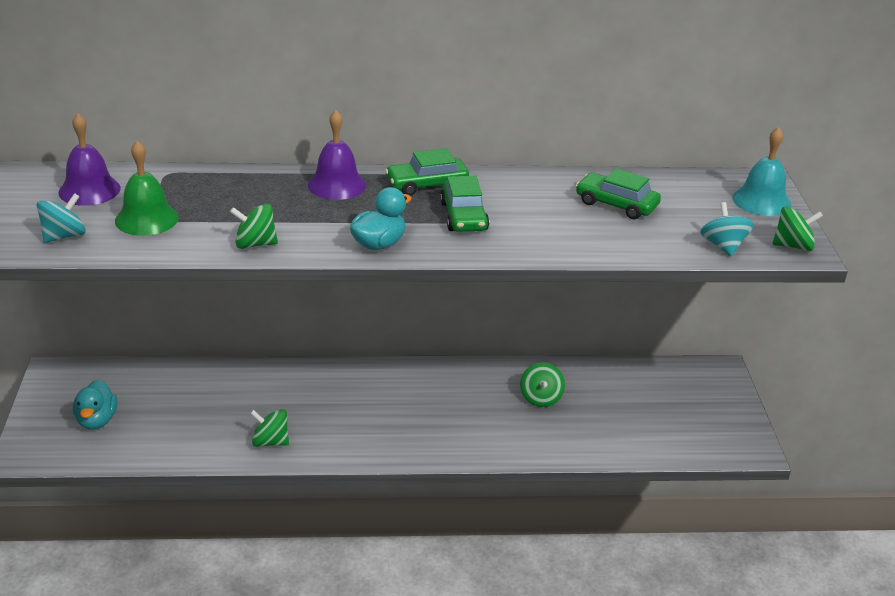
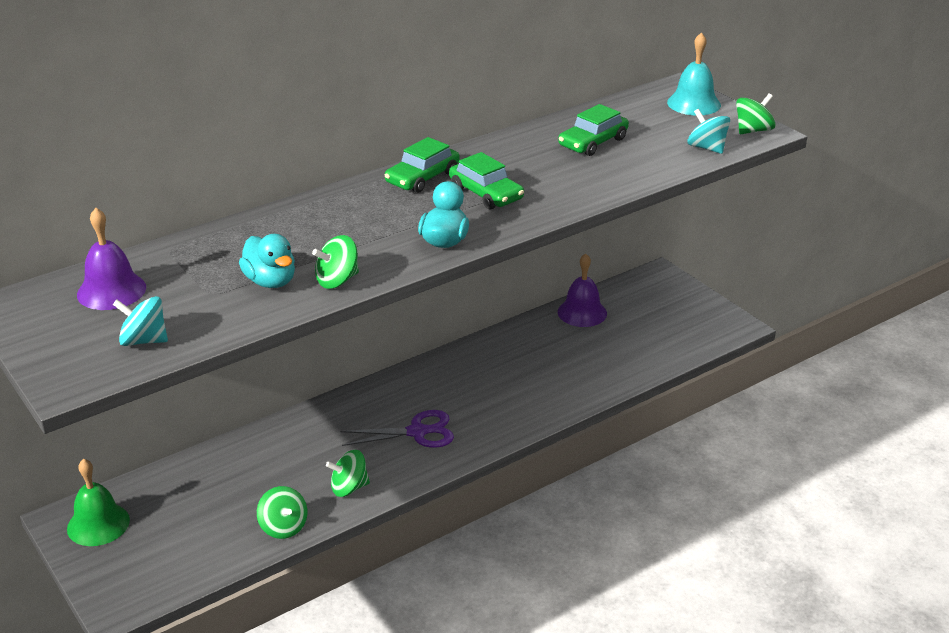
camera: 30 degrees left, 0 degrees up
(64, 236) = (144, 340): turquoise spinning top -> turquoise spinning top turned 90 degrees counterclockwise
(97, 420) = (159, 543): turquoise duck -> turquoise duck (270, 281)
(146, 219) = (205, 296): green bell -> green bell (98, 524)
(336, 185) = (344, 204): purple bell -> purple bell (582, 312)
(367, 420) = (417, 432): none -> purple scissors
(541, 398) = (543, 353): green spinning top -> green spinning top (283, 527)
(616, 204) = (593, 142): green car -> green car turned 45 degrees counterclockwise

